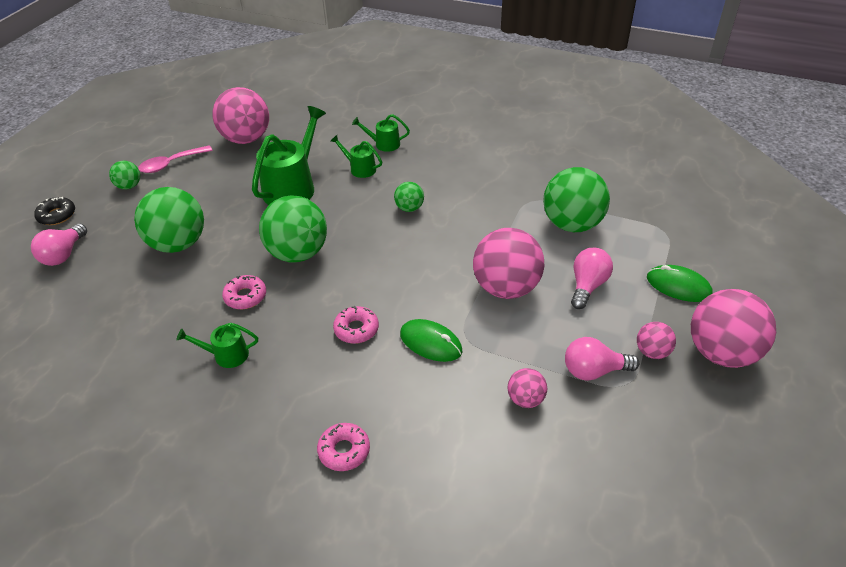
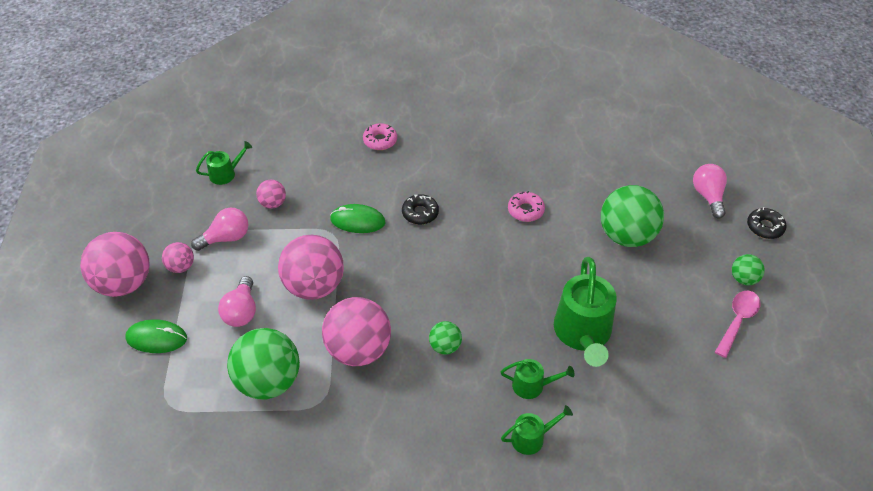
camera: 155 degrees right, 5 degrees up
(226, 355) = (500, 167): green watering can -> green watering can (225, 174)
(246, 139) = (698, 388): pink ball -> pink ball (358, 350)
(298, 253) = (515, 261): green ball -> none
(356, 329) = (420, 213): pink donut -> black donut

